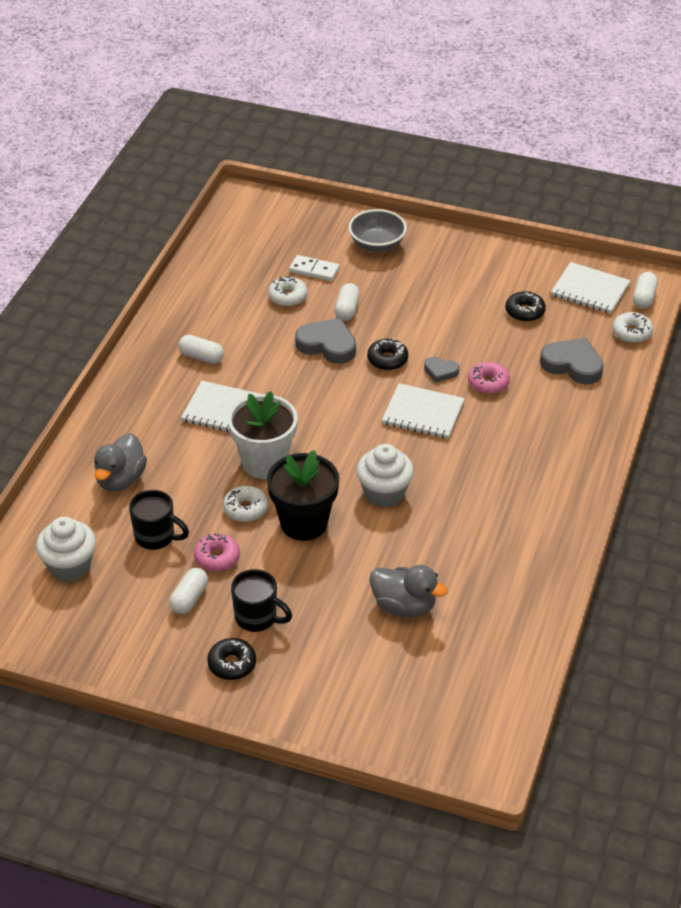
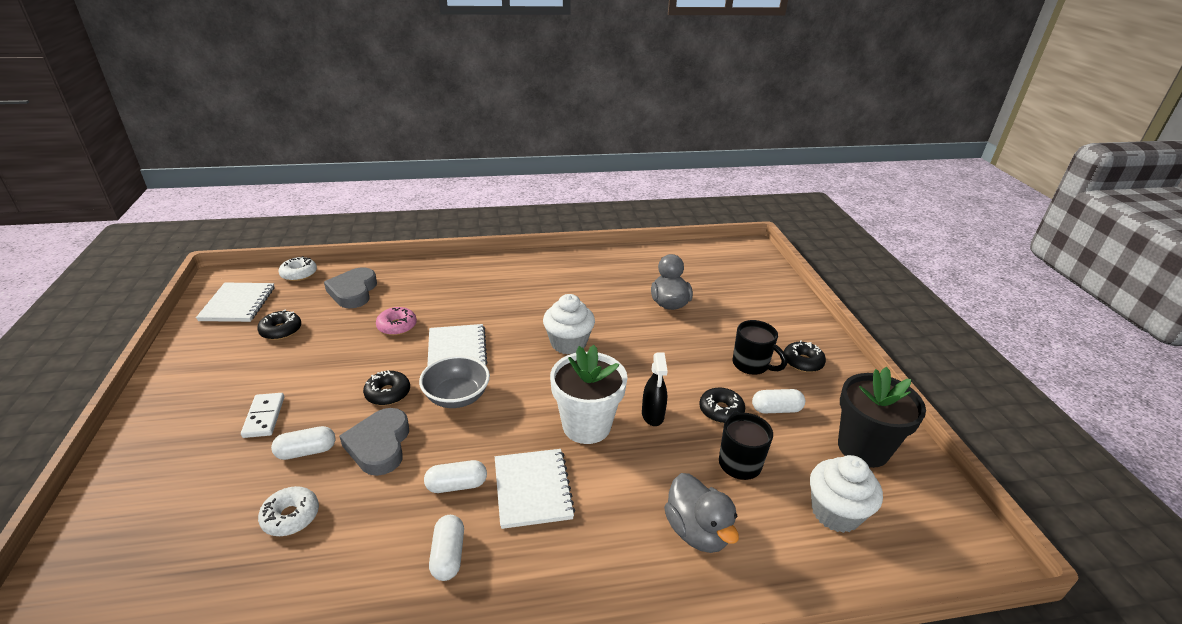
camera: 120 degrees left, 10 degrees down
(120, 479) = (697, 531): grey duck -> grey duck turned 75 degrees clockwise
(217, 558) = (721, 411): pink donut -> black donut
(245, 509) = (652, 415): white donut -> black spray bottle
(257, 618) = (751, 365): black mug -> black mug turned 135 degrees clockwise
(304, 523) = (637, 374): black flower pot -> black flower pot (863, 448)
(314, 270) = (223, 512): white domino -> white domino (264, 417)
(377, 244) = (156, 470): grey bowl -> grey bowl (457, 397)
(440, 371) = (392, 356): grey heart -> none
(644, 298) = (246, 277): white capsule -> white capsule (456, 485)

